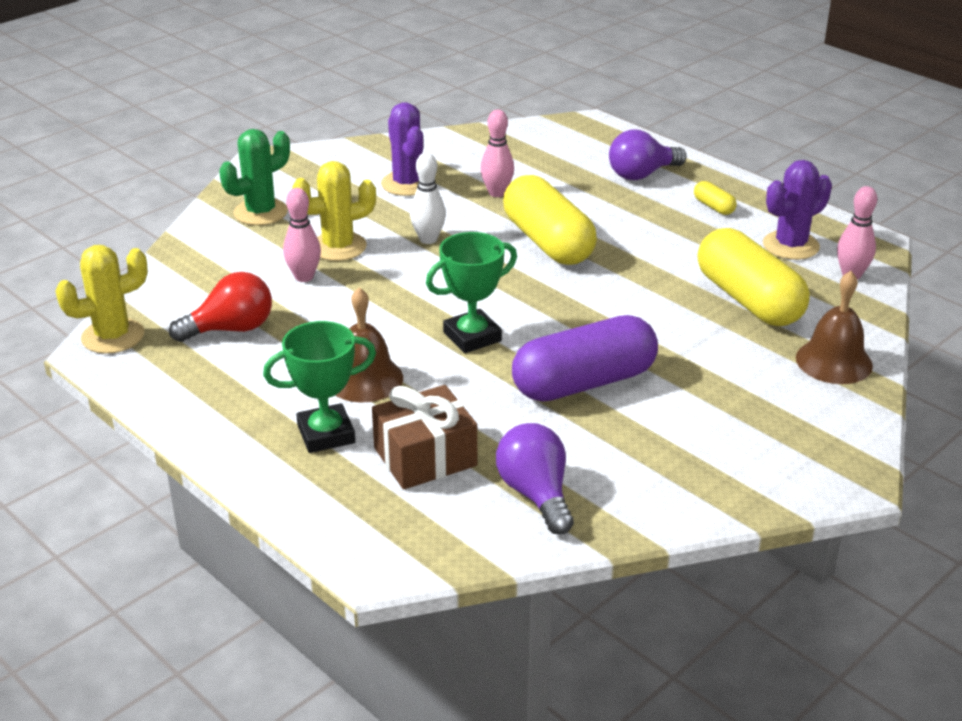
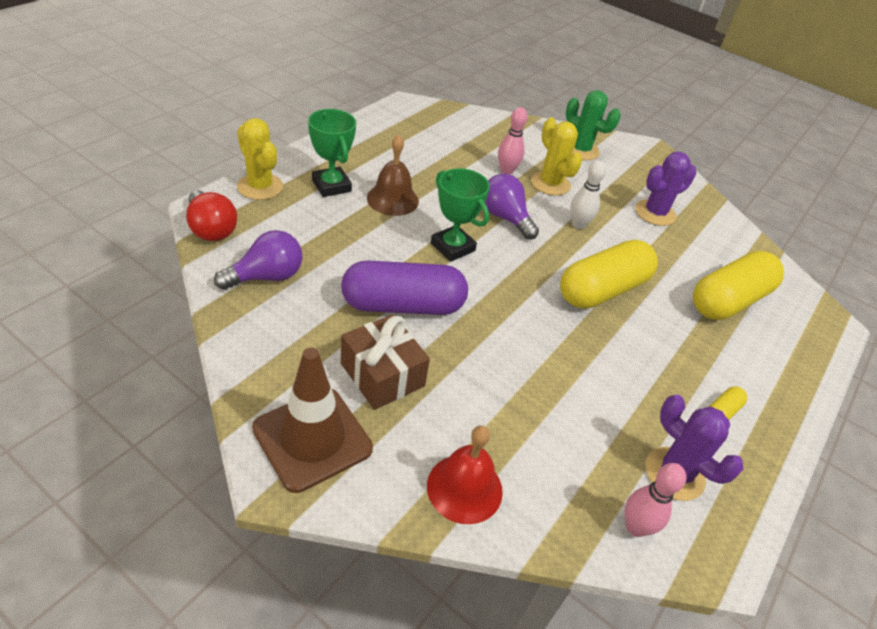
camera: 75 degrees right, 10 degrees up
(113, 336) = (421, 107): yellow cactus -> yellow cactus (260, 187)
(231, 329) = (438, 146): red light bulb -> red light bulb (211, 229)
(425, 457) = (308, 226): brown gift -> brown gift (382, 375)
(497, 193) = (667, 261): pink bowling pin -> none
(584, 383) = (403, 305): purple capsule -> purple capsule turned 60 degrees counterclockwise
(642, 174) = (755, 358): purple light bulb -> purple light bulb (505, 218)
(748, 300) = (556, 426): yellow capsule -> yellow capsule (728, 300)
(796, 455) = (312, 438): none -> brown traffic cone
(834, 361) = (464, 488): brown bell -> red bell

